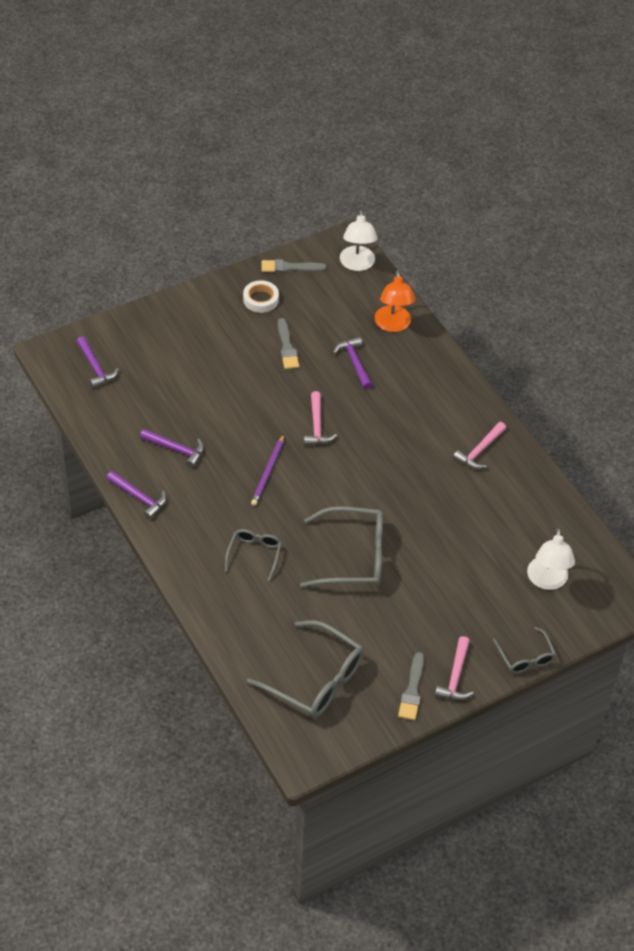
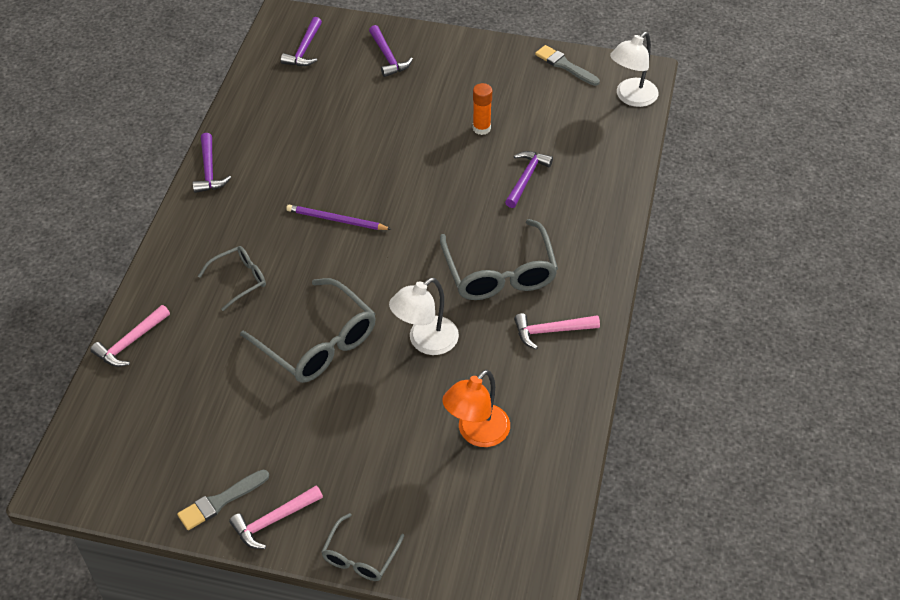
camera: 45 degrees right, 0 degrees up
(176, 449) = (285, 152): purple hammer -> purple hammer (388, 57)
(261, 299) = (506, 76): white tape -> none
(268, 472) = (336, 220): purple pencil -> purple pencil turned 45 degrees clockwise
(287, 347) = (481, 128): grey brush -> orange glue stick
(315, 679) = (154, 424): grey glasses -> grey glasses (499, 273)
(317, 426) = (426, 210): pink hammer -> pink hammer (130, 342)
(393, 325) = (602, 168): orange lamp -> orange lamp (476, 433)
(547, 581) = (470, 500): white lamp -> white lamp (425, 342)

